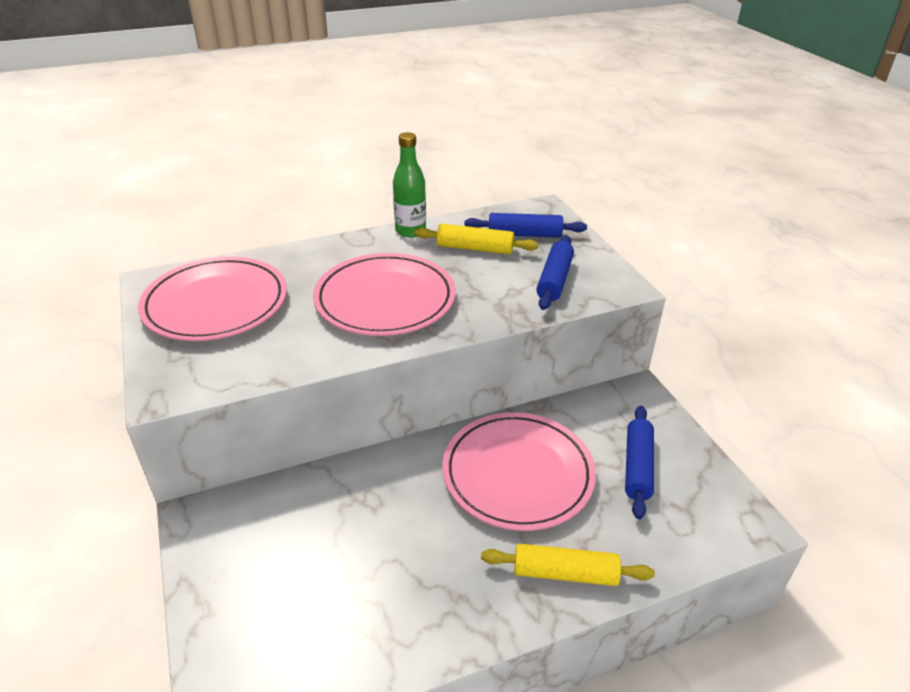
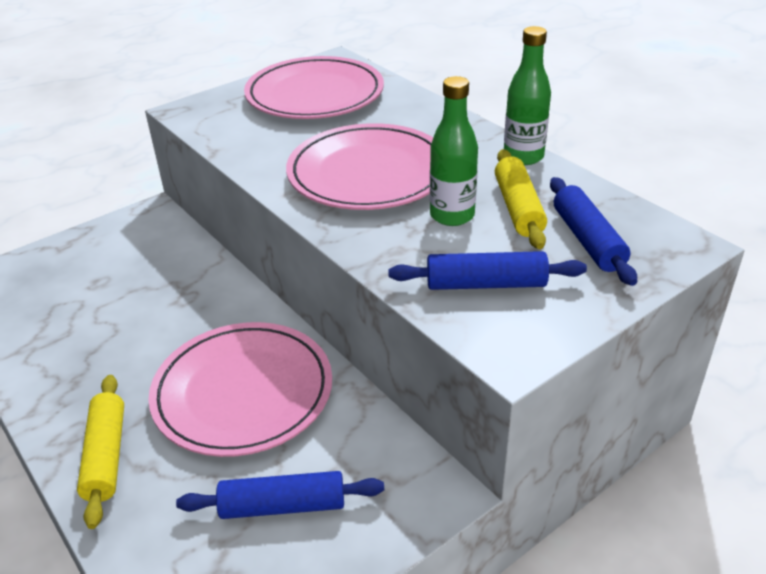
camera: 75 degrees right, 0 degrees up
(469, 275) = (452, 215): none -> green bottle

